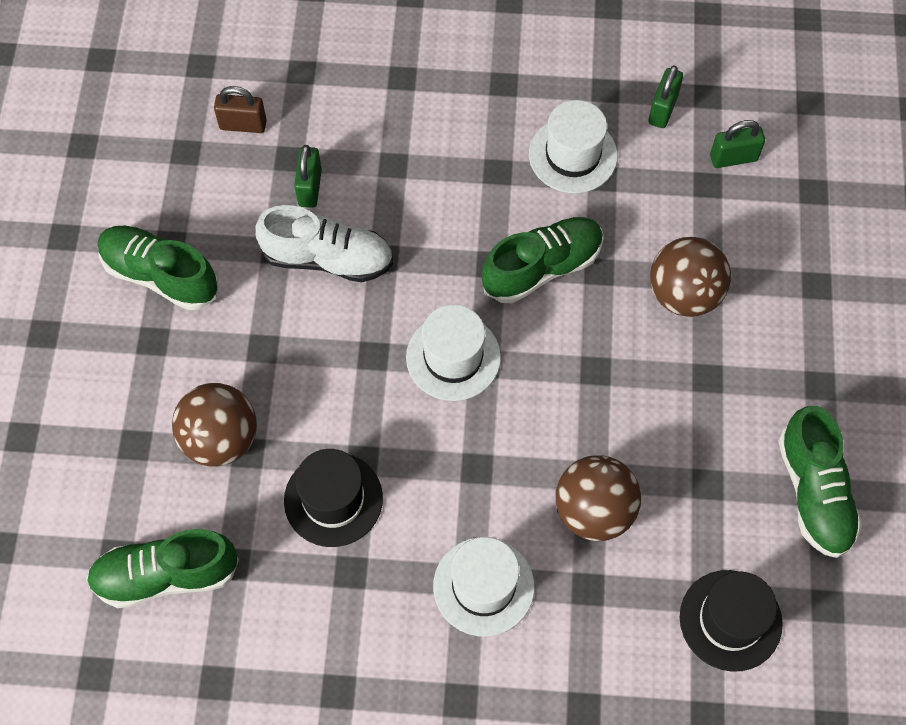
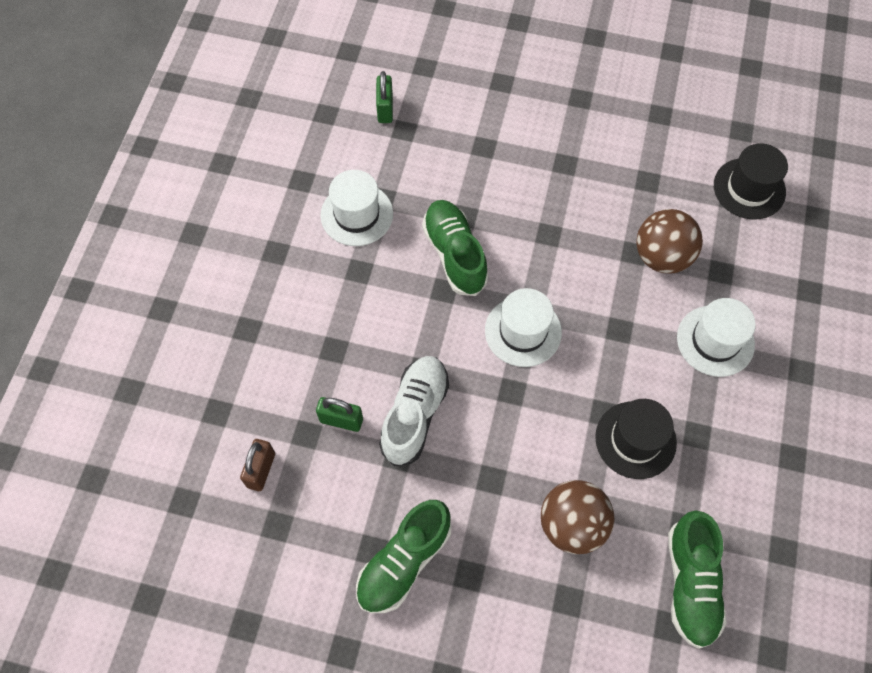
camera: 80 degrees left, 0 degrees up
(663, 109) = (330, 145): green padlock -> none
(684, 294) = (495, 164): brown ball -> none
(814, 492) = (660, 120): green shoe -> none

